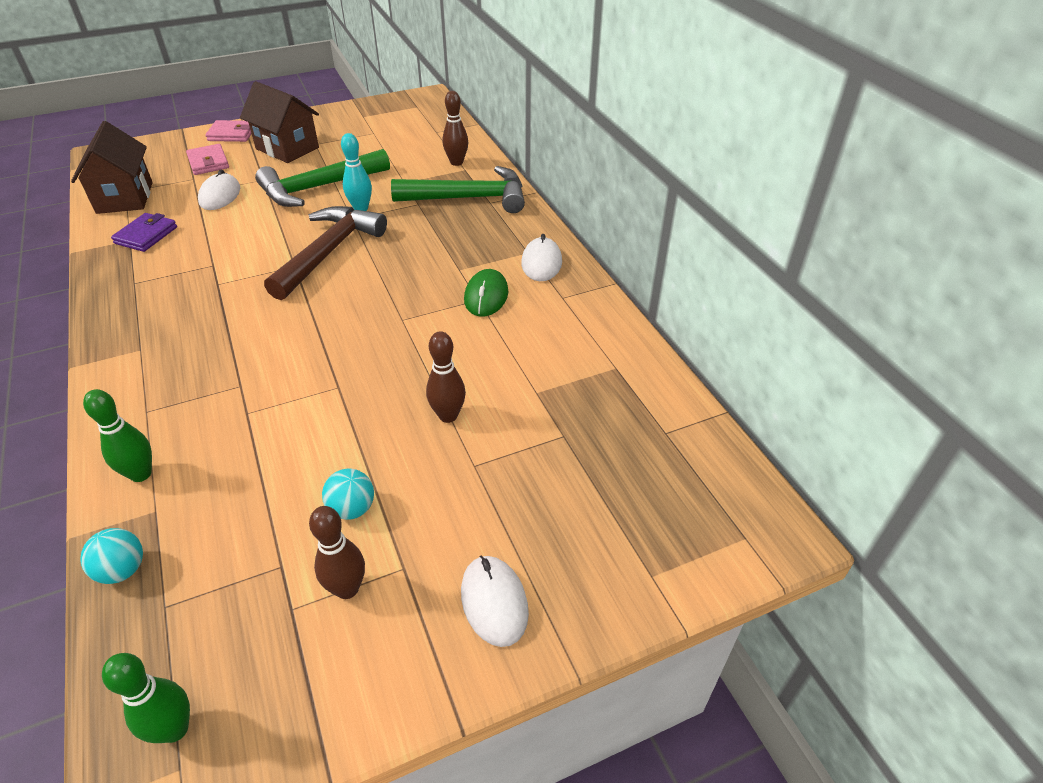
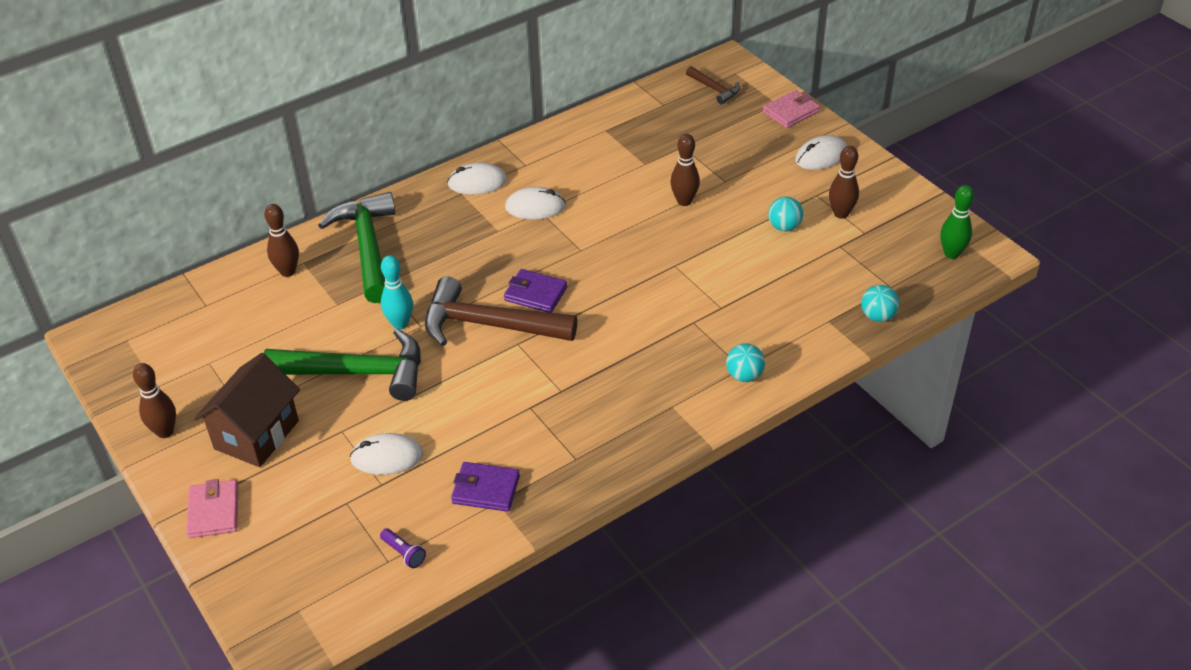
camera: 100 degrees left, 0 degrees up
(125, 197) = (403, 553): brown house -> purple flashlight
(133, 410) = (744, 375): none -> turquoise ball
(141, 474) = (802, 342): green bowling pin -> none
(208, 162) = (301, 504): pink wallet -> pink wallet (790, 112)
(317, 119) = (165, 432): none -> brown bowling pin
(318, 188) = (358, 372): green hammer -> green hammer turned 45 degrees counterclockwise
(353, 282) = (535, 294): none -> purple wallet
(486, 296) = (535, 207): green mouse -> white mouse
(698, 499) = (715, 89): none -> brown hammer

